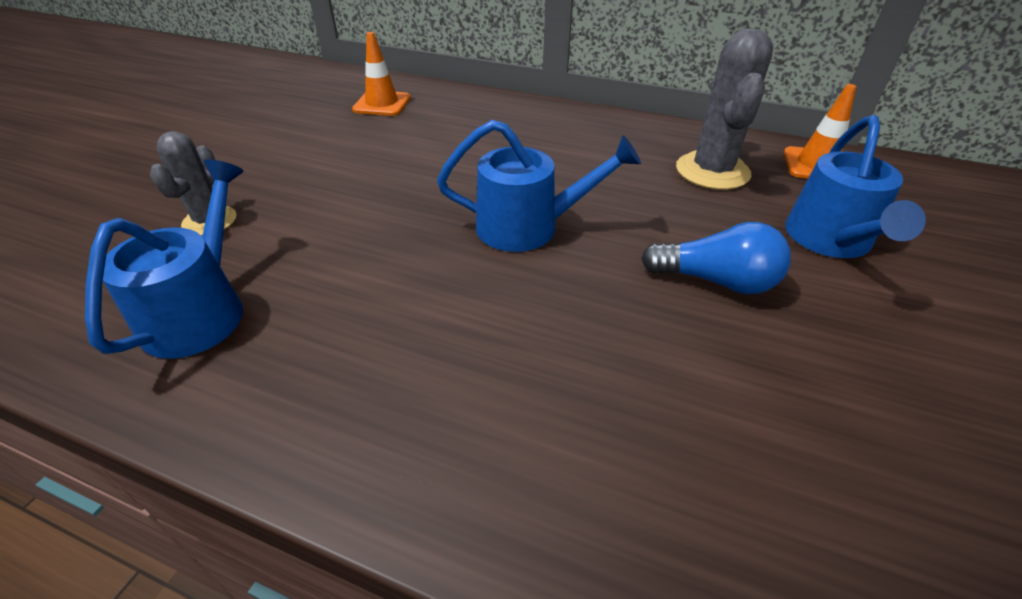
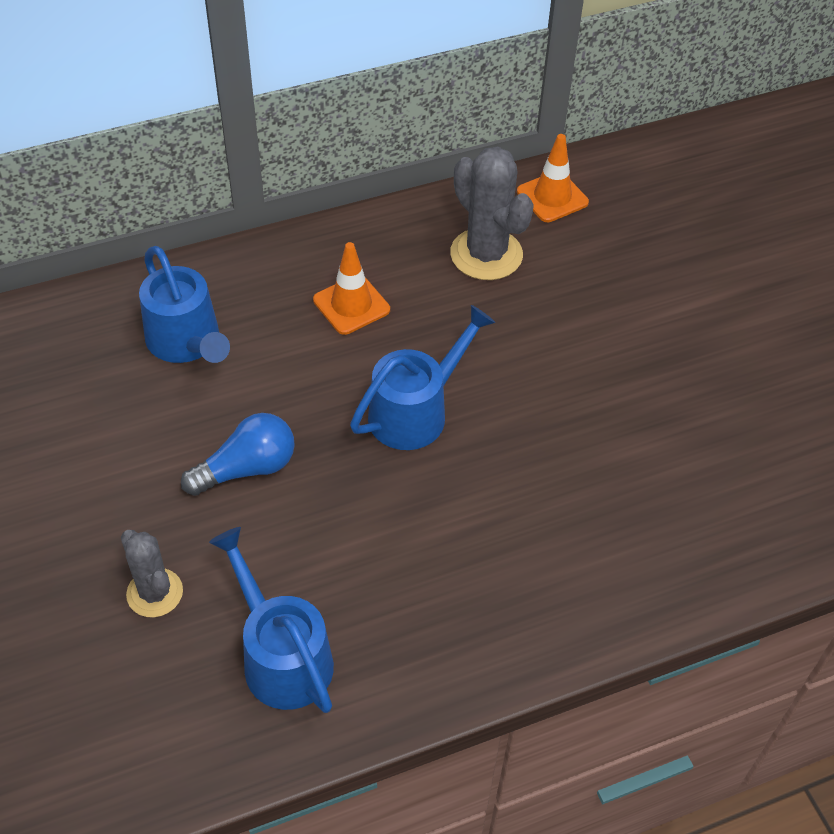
camera: 45 degrees left, 10 degrees up
(382, 104) = (92, 349): orange traffic cone -> orange traffic cone (351, 305)
(716, 281) = (581, 373): blue light bulb -> blue light bulb (247, 468)
(831, 241) = (619, 283): blue watering can -> blue watering can (187, 343)

